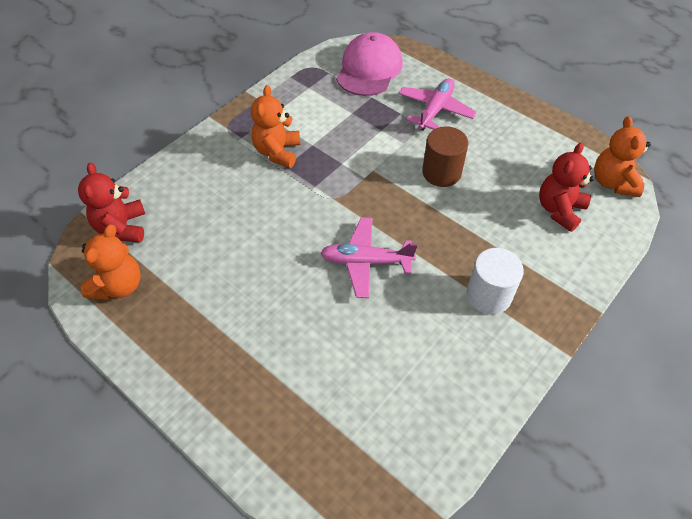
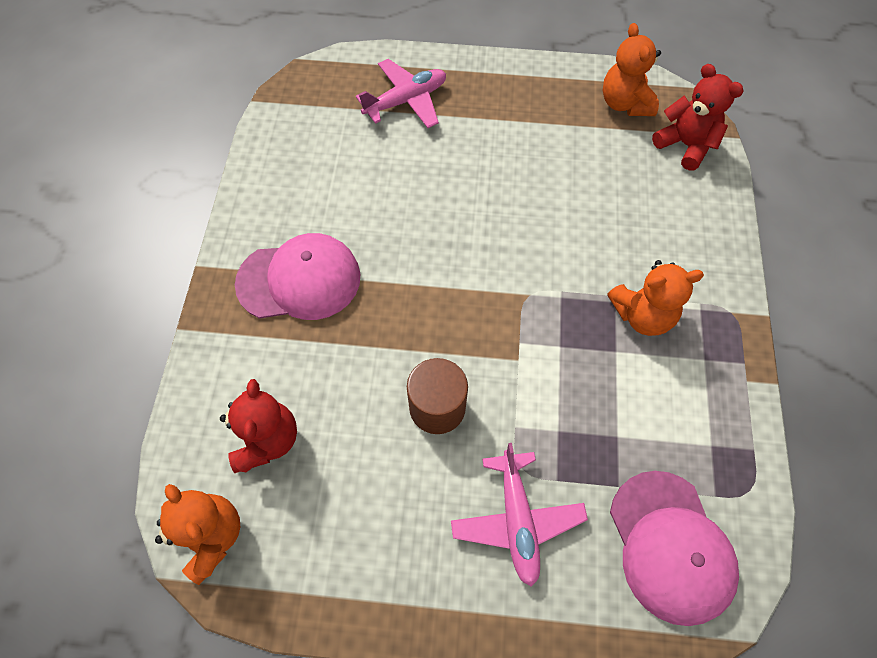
camera: 145 degrees right, 10 degrees up
(277, 152) = (642, 315): orange teddy bear -> orange teddy bear turned 105 degrees clockwise
(366, 262) = (439, 244): pink plane -> pink plane (406, 101)
(489, 295) = (299, 280): white cylinder -> pink cap

